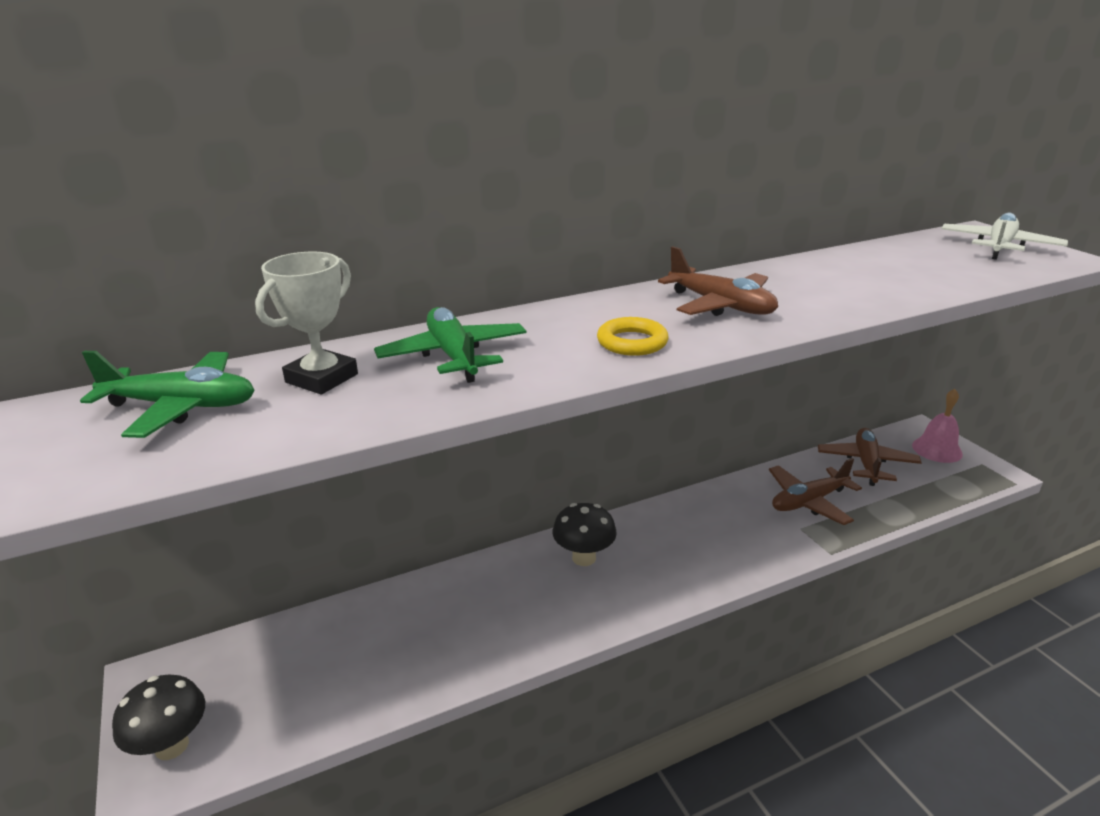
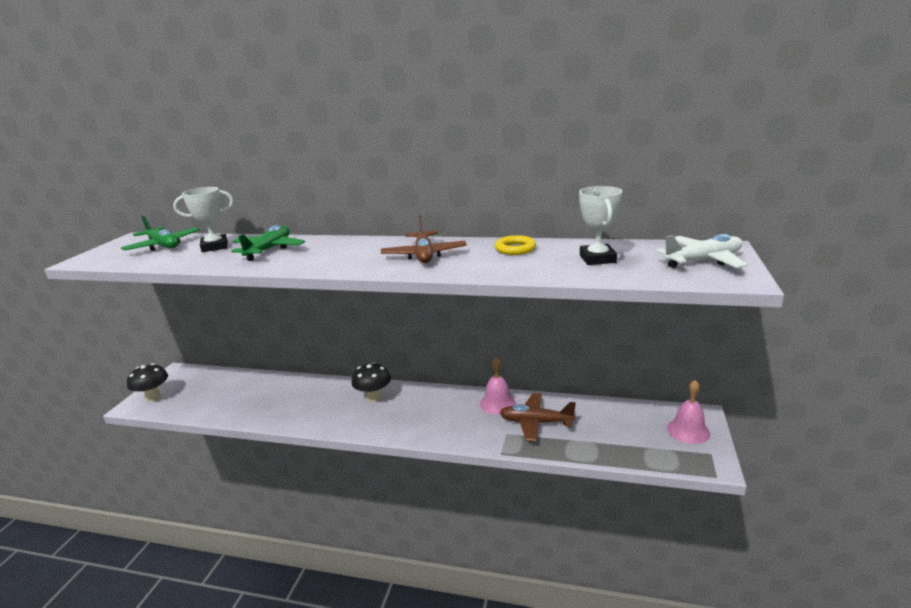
camera: 40 degrees right, 5 degrees down
(632, 342) = (342, 261): yellow ring -> yellow ring (515, 249)
(739, 497) = (497, 403): none -> pink bell
(866, 463) = (615, 418): brown plane -> none
(912, 265) = (597, 259): none -> white trophy

